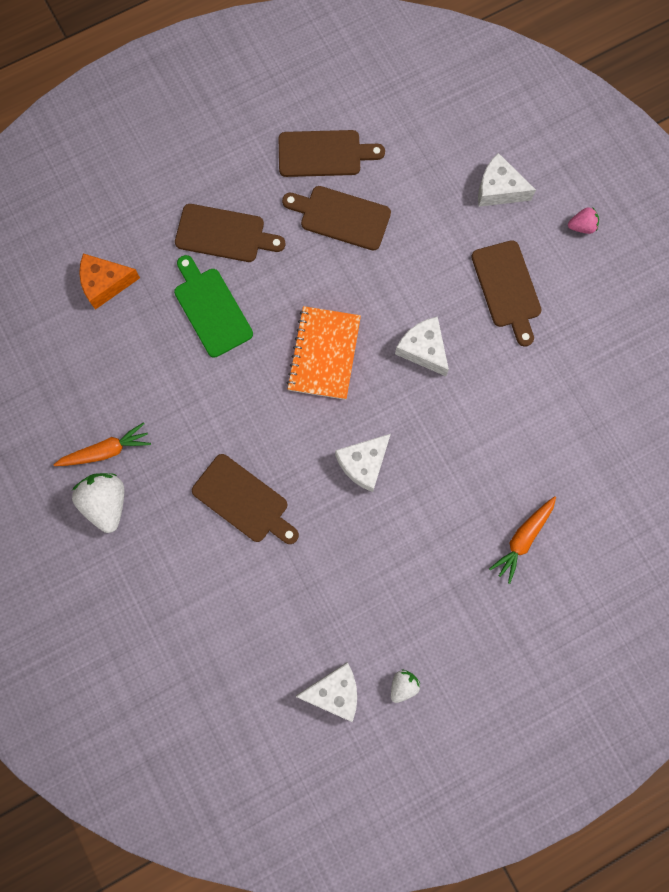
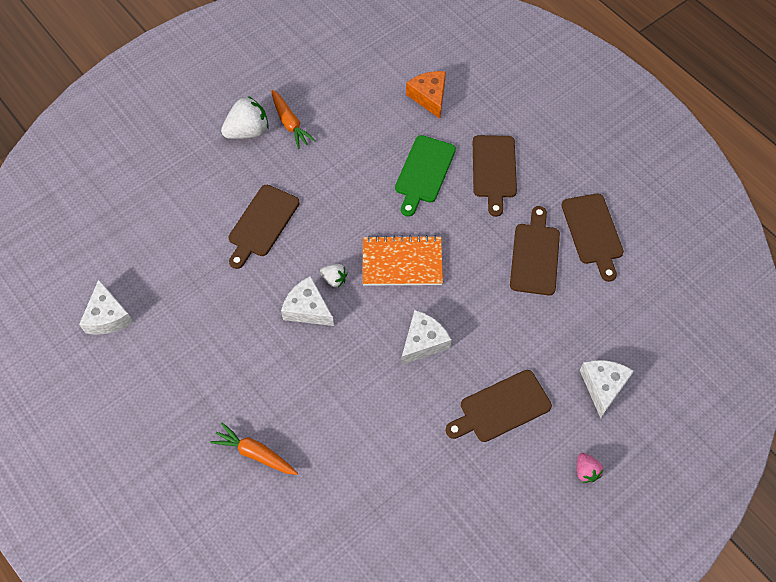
camera: 80 degrees right, 15 degrees down
(211, 309) = (424, 172): green cutting board -> green cutting board turned 150 degrees clockwise
(403, 685) = (115, 369): white strawberry -> white strawberry (334, 279)

